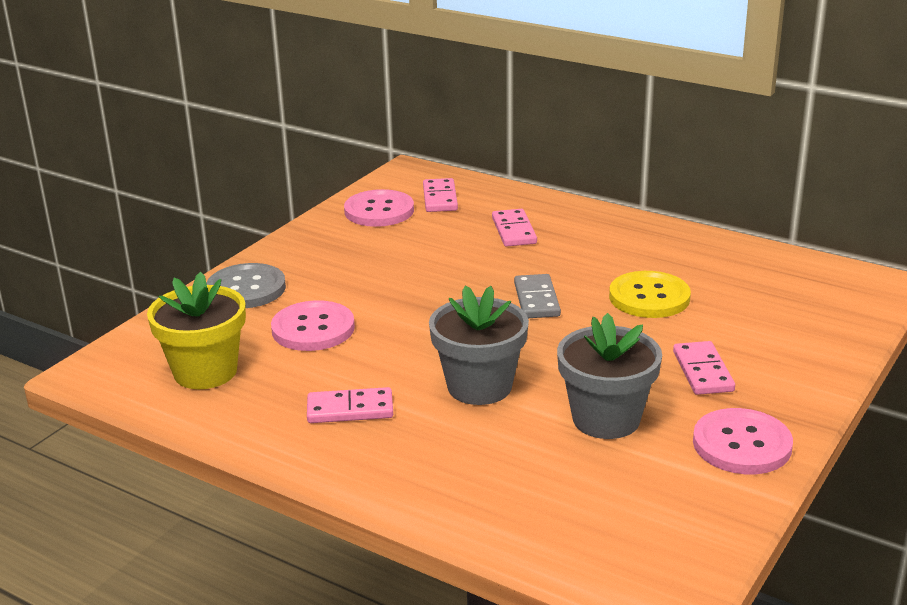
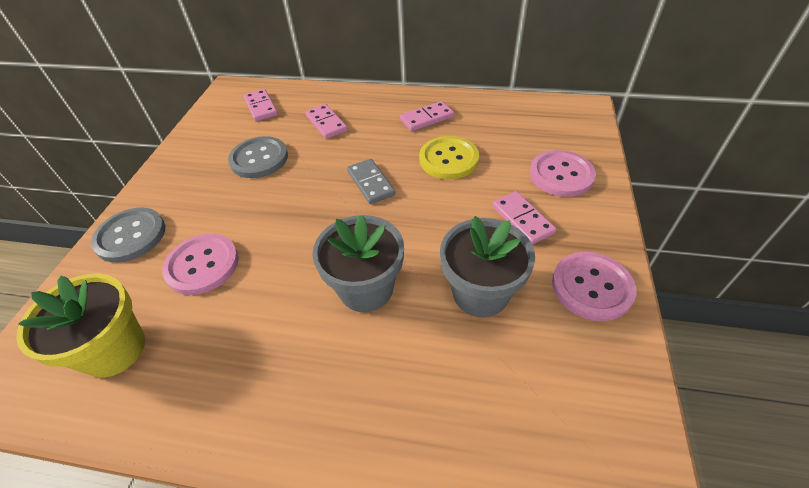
camera: 20 degrees left, 20 degrees up
(350, 409) = (266, 354): pink domino -> pink domino (427, 118)
(379, 211) = (219, 129): pink button -> pink button (561, 175)
(414, 249) = (259, 159): none -> grey button

